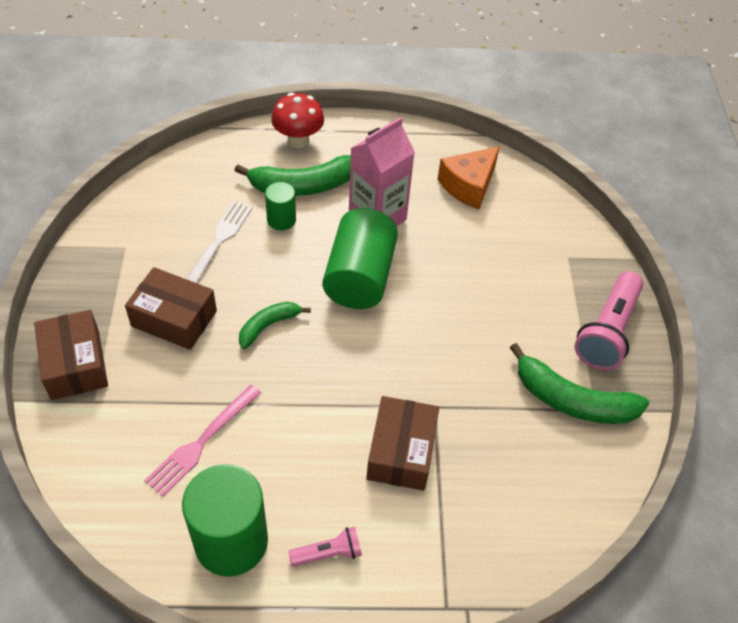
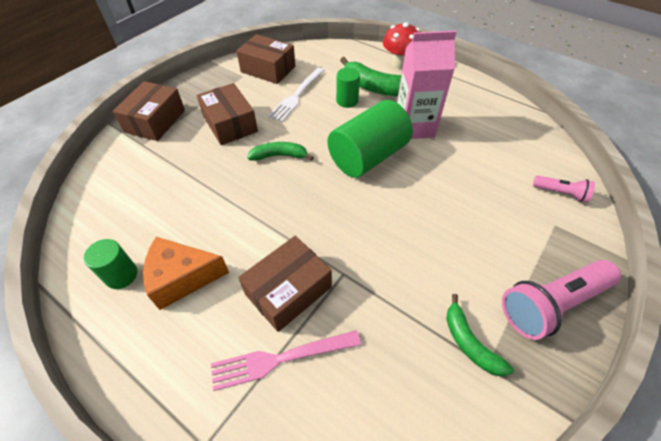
camera: 40 degrees right, 0 degrees up
(147, 222) = (268, 69): none -> brown box
(201, 442) = (171, 201): pink fork -> pink fork (280, 359)
(218, 242) = (296, 96): white fork -> white fork turned 150 degrees clockwise
(231, 541) = (121, 275): green cylinder -> green cylinder, size x0.51
(328, 553) = (168, 329): pink flashlight -> pink flashlight (560, 193)
(468, 186) = (503, 137): orange cheese -> orange cheese (182, 278)
(572, 400) = (469, 343): green banana -> green banana, size x0.58

